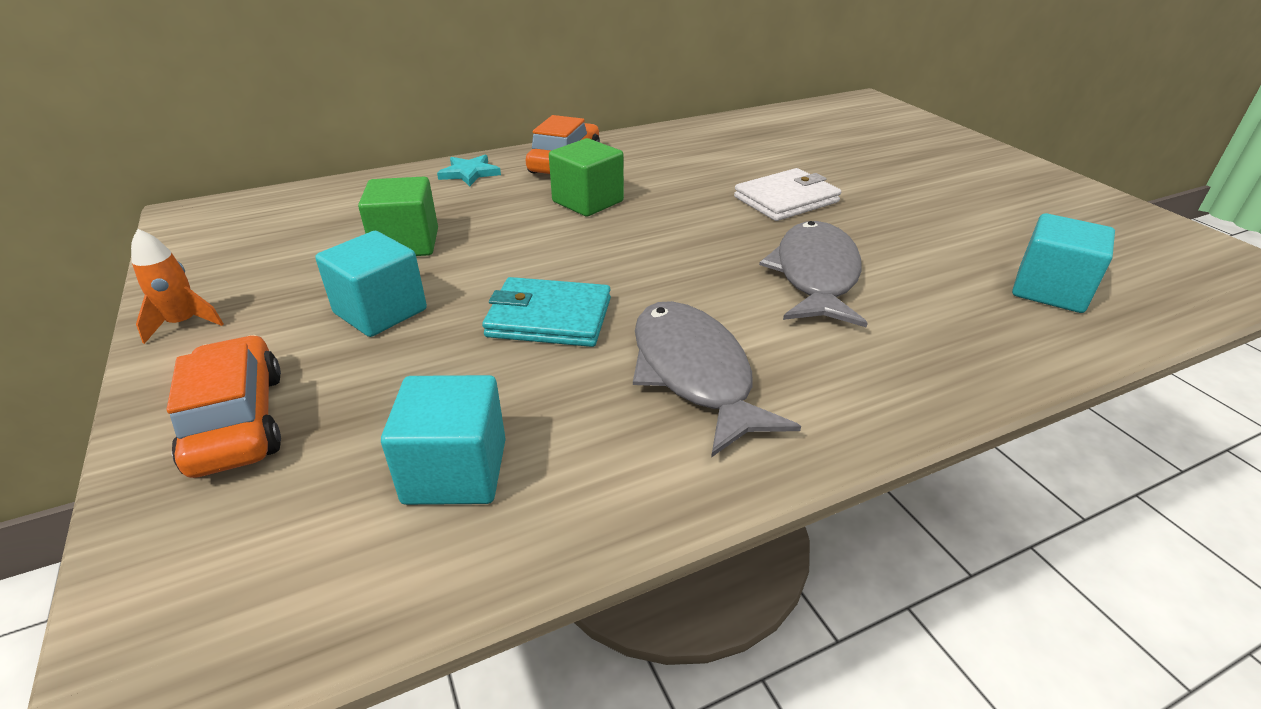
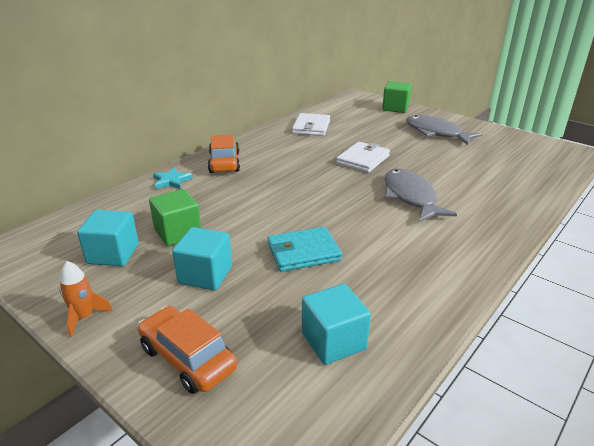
camera: 25 degrees left, 5 degrees down
(588, 201) = (260, 183): green cube -> green cube (395, 108)
(694, 373) = (399, 259): grey fish -> grey fish (436, 133)
(747, 136) = (311, 127): none -> white wallet
(1050, 290) = (510, 180): turquoise cube -> turquoise cube (113, 254)

